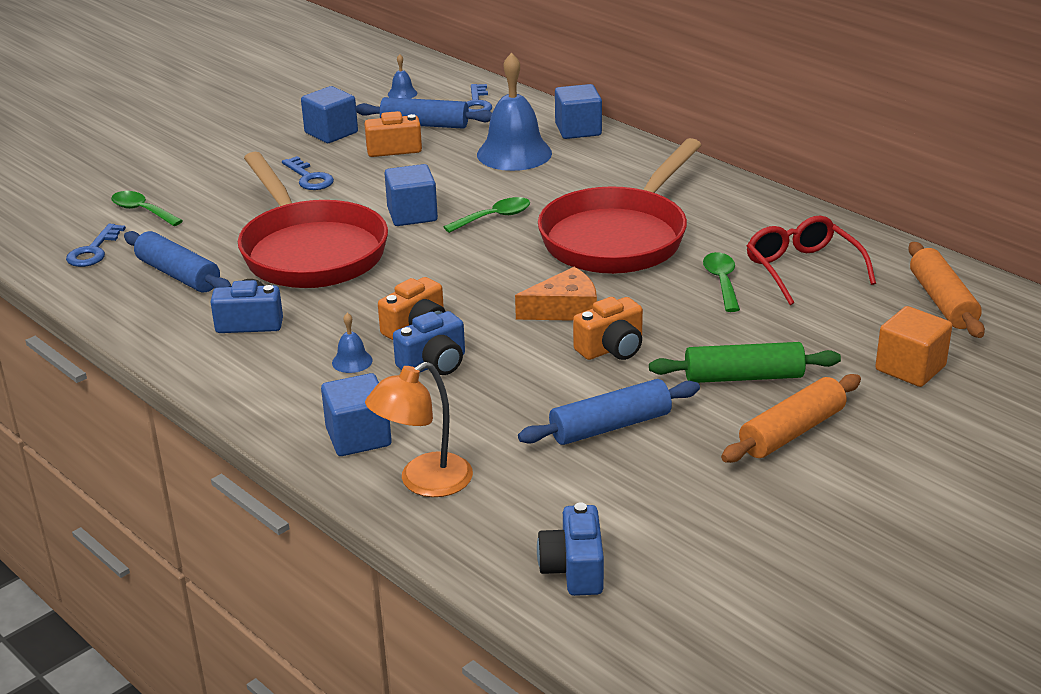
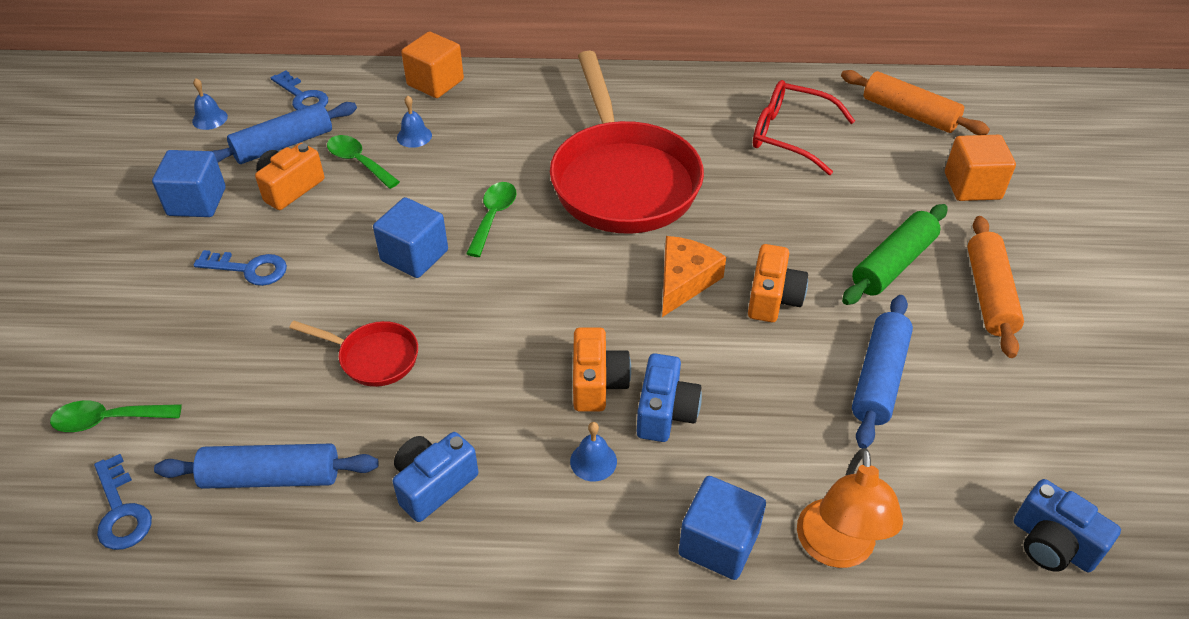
camera: 45 degrees left, 15 degrees up
(310, 251) = (373, 357): red pan -> red pan, size x0.44
(514, 153) = (414, 136): blue bell -> blue bell, size x0.43
(578, 130) = (435, 82): blue cube -> orange cube
(722, 281) = (755, 180): green spoon -> green spoon (358, 162)

